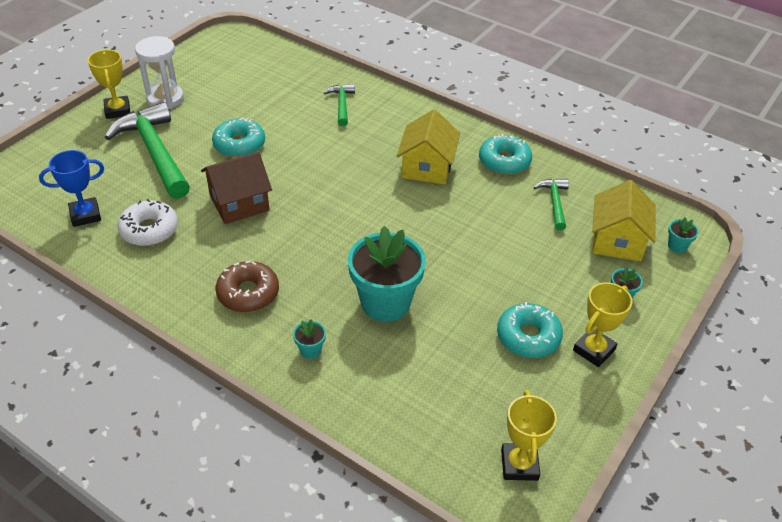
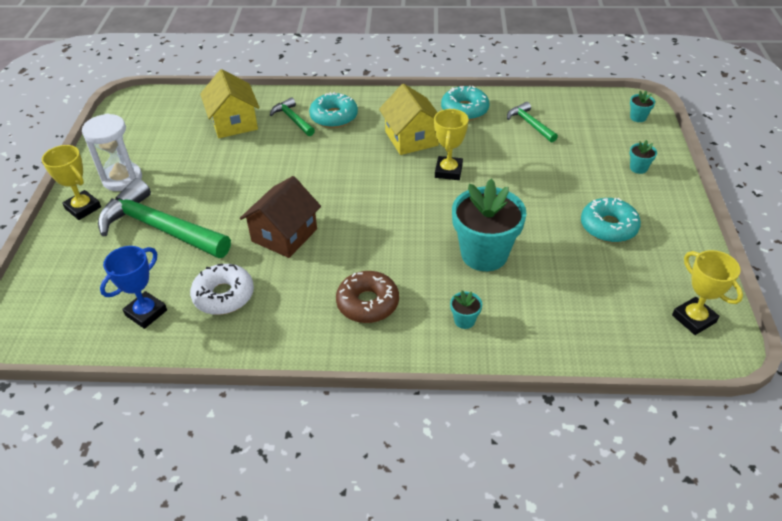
camera: 30 degrees left, 0 degrees up
(239, 144) = (234, 187): turquoise donut -> turquoise donut (334, 117)
(594, 350) = (659, 213): yellow trophy -> yellow trophy (448, 171)
(617, 241) = (597, 131): yellow house -> yellow house (234, 123)

